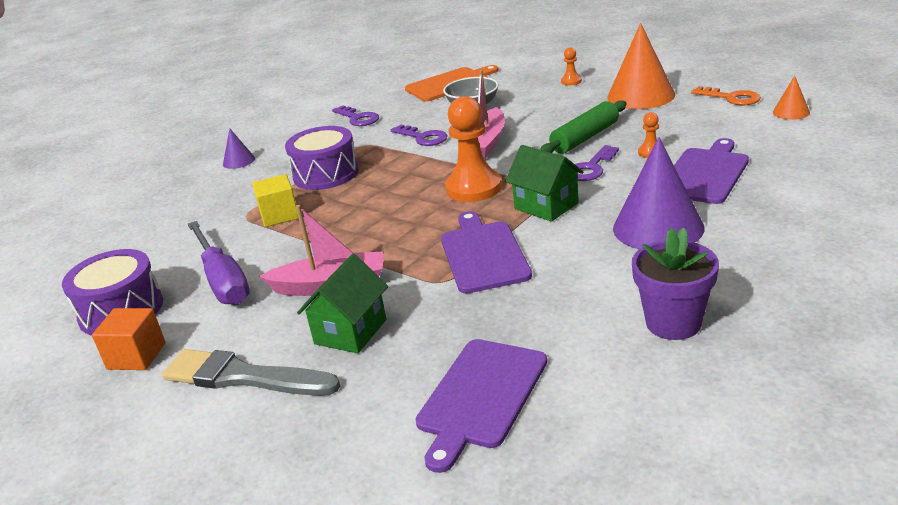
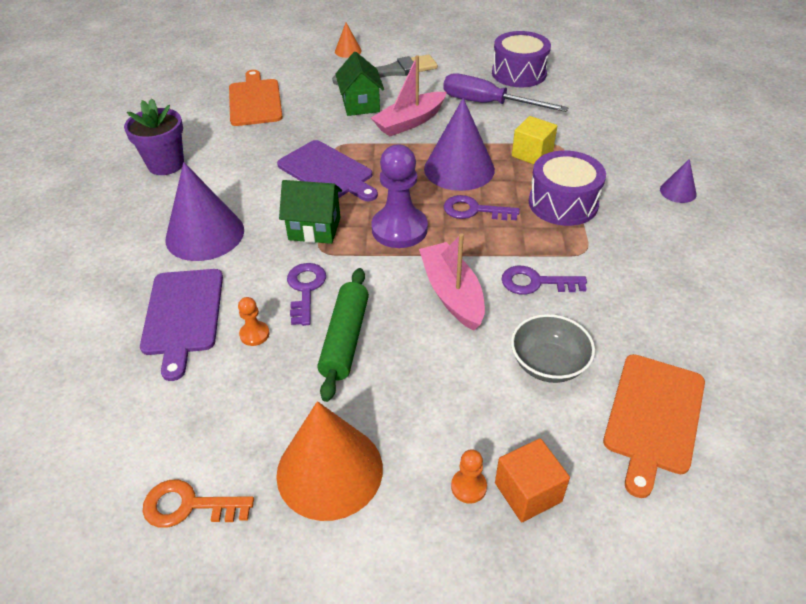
camera: 140 degrees right, 15 degrees up
(136, 356) = (464, 62): orange cube -> orange cube (528, 492)
(358, 118) = (664, 293): purple key -> purple key (474, 210)
(358, 221) = (459, 169): none -> purple cone
(473, 188) = (399, 229): orange pawn -> purple pawn
(480, 396) = (255, 101): purple cutting board -> orange cutting board
(791, 112) = (96, 485): orange cone -> orange cone (348, 51)

